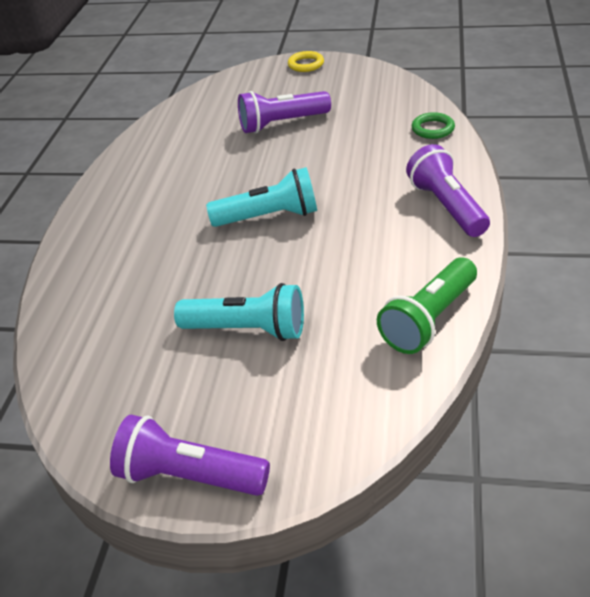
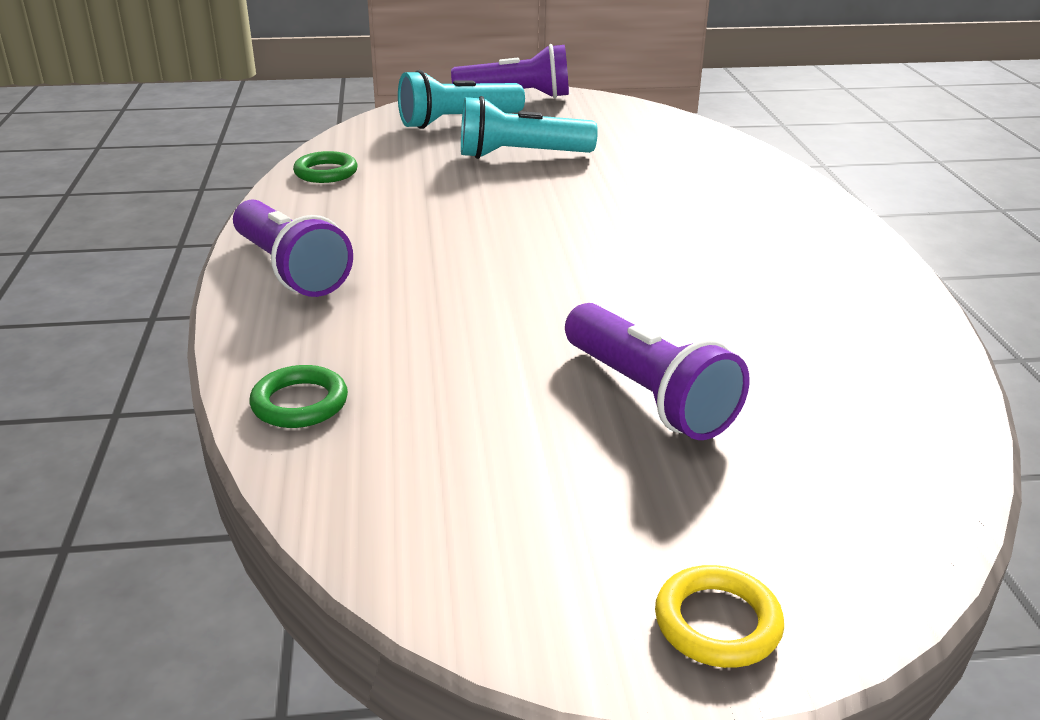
camera: 160 degrees right, 10 degrees down
(269, 217) = (561, 242): turquoise flashlight -> turquoise flashlight (457, 122)
(281, 124) = (648, 395): purple flashlight -> purple flashlight turned 90 degrees clockwise
(428, 319) = (326, 172): green flashlight -> green ring

